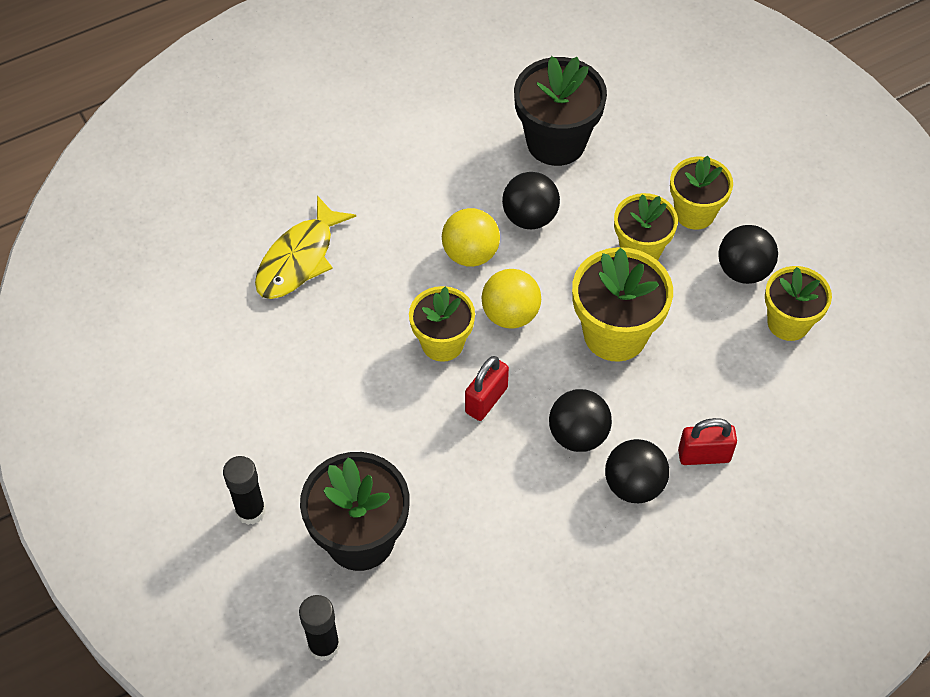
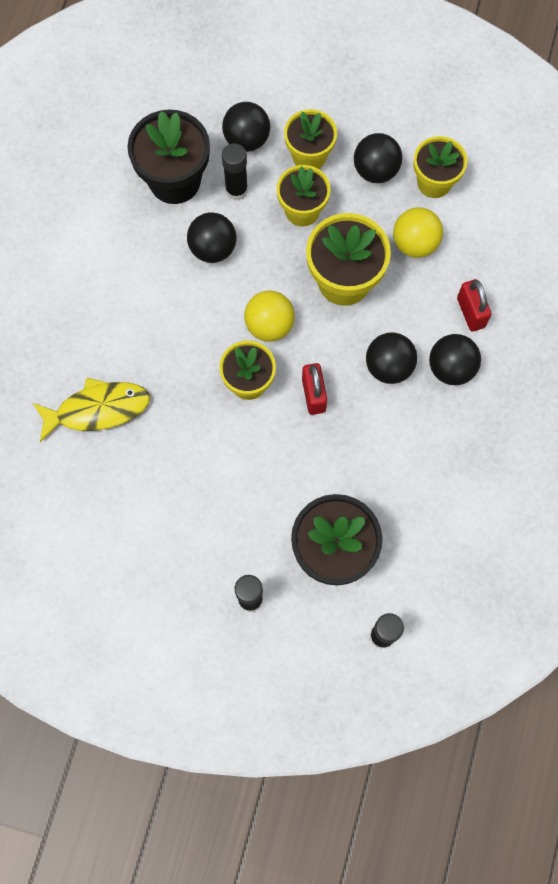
camera: 45 degrees left, 15 degrees up
(299, 259) = (97, 409): yellow fish -> yellow fish turned 90 degrees counterclockwise
(470, 254) = (202, 307): yellow ball -> yellow ball (415, 243)
(600, 189) = (236, 190): none -> black glue stick
(653, 158) = (246, 139): none -> black ball
(704, 455) = (470, 312): red padlock -> red padlock turned 60 degrees counterclockwise

